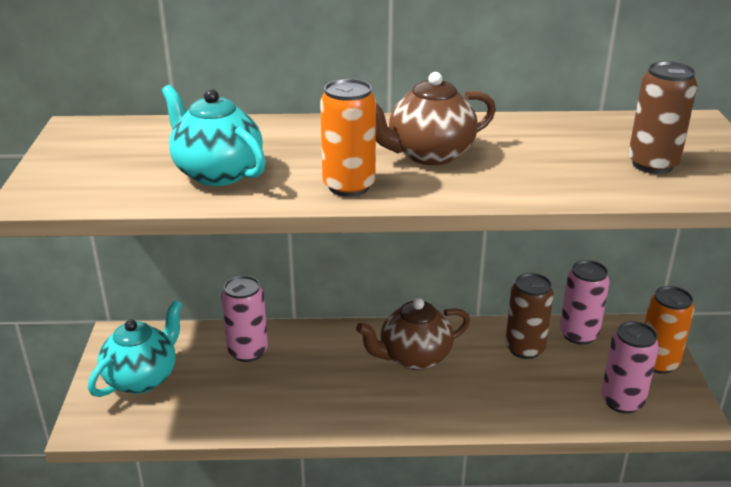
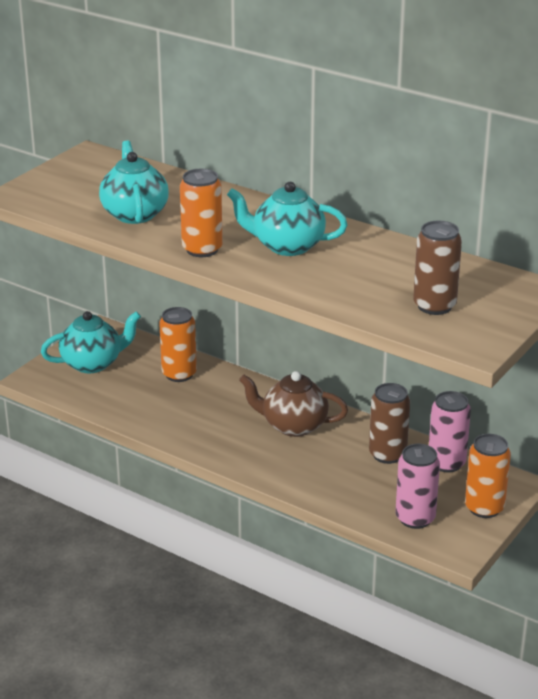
camera: 35 degrees right, 0 degrees up
(248, 351) = (179, 374): pink can -> orange can
(429, 155) = (287, 246): brown teapot -> turquoise teapot

